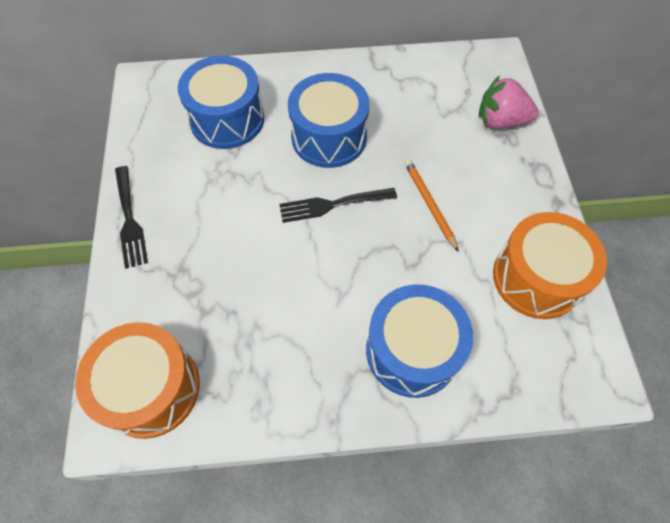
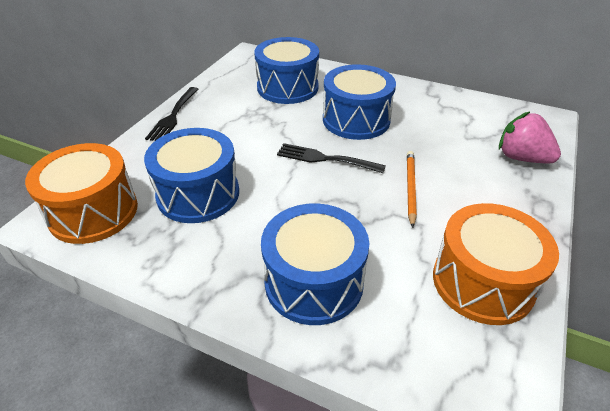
camera: 30 degrees right, 20 degrees down
(241, 310) = (198, 194): none -> blue drum

